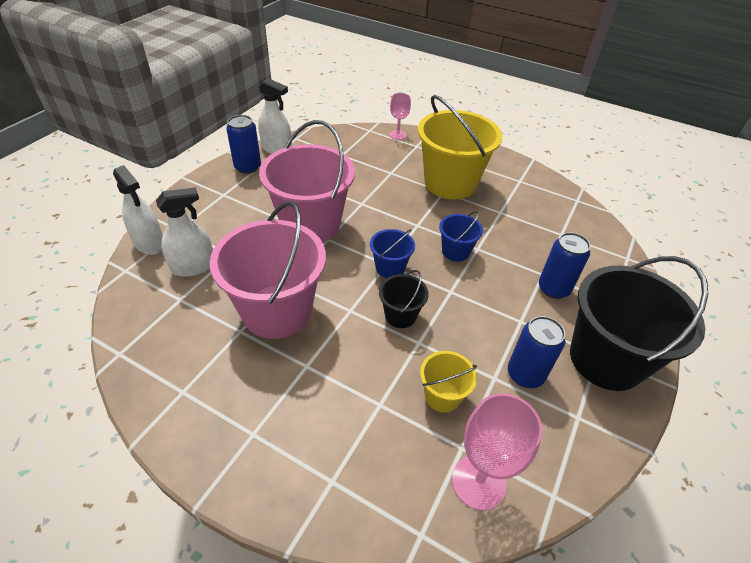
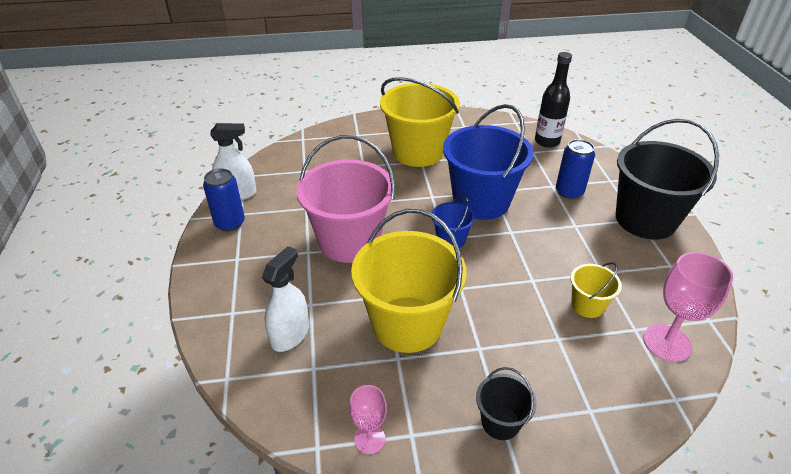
camera: 35 degrees left, 5 degrees down
(149, 243) = (219, 341): white spray bottle -> none
(277, 311) = (407, 324): pink bucket -> yellow bucket
(397, 135) = (331, 132): pink goblet -> pink goblet (369, 439)
(400, 315) = (499, 269): black bucket -> black bucket (500, 422)
(455, 251) = (481, 201): blue bucket -> blue bucket, size x2.14
(525, 374) = (616, 258): blue can -> none
(589, 232) = (547, 141): none -> black bottle

